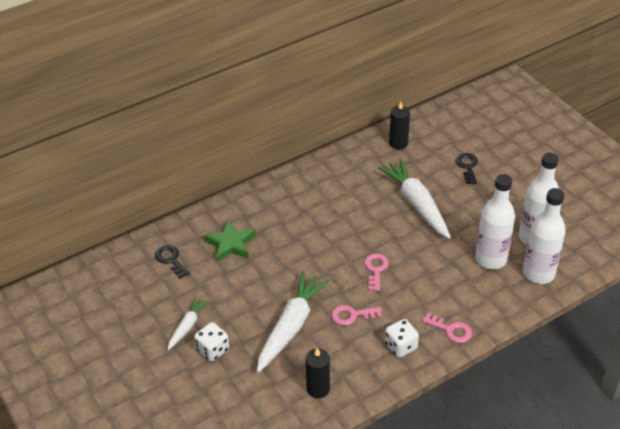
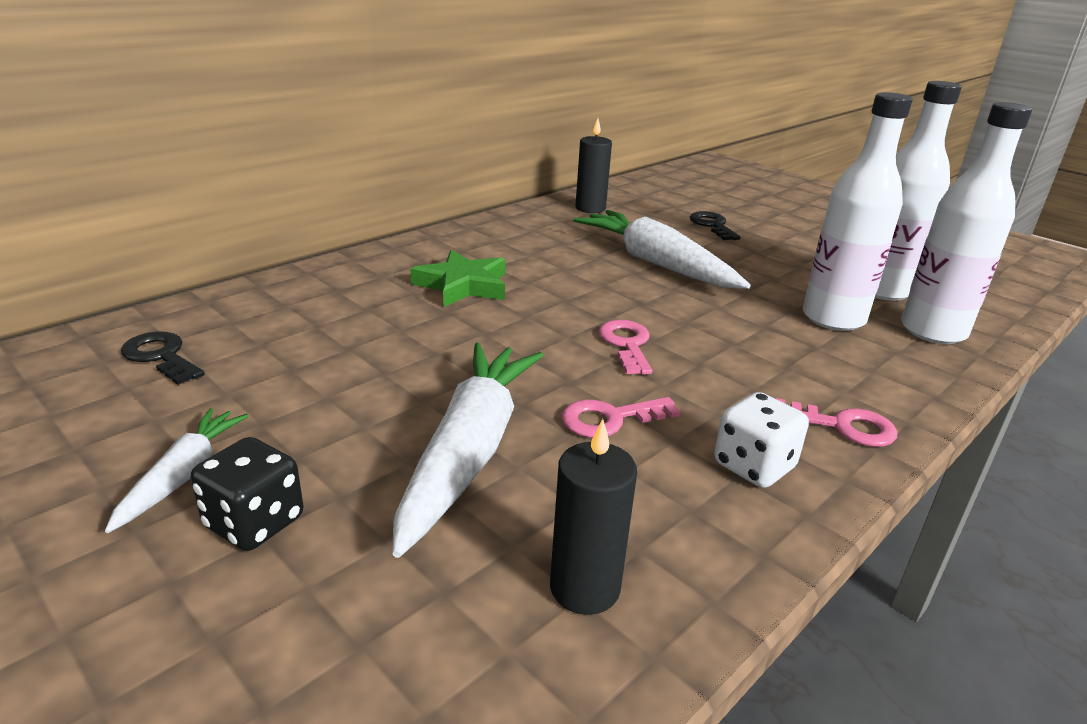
camera: 15 degrees left, 15 degrees down
(213, 350) = (254, 523): white dice -> black dice
(230, 244) = (306, 326): green star -> green star (463, 285)

